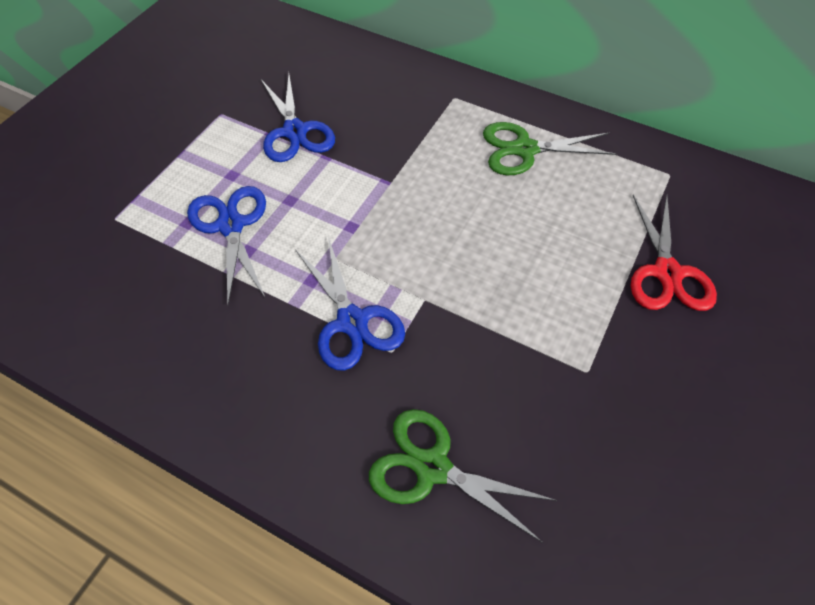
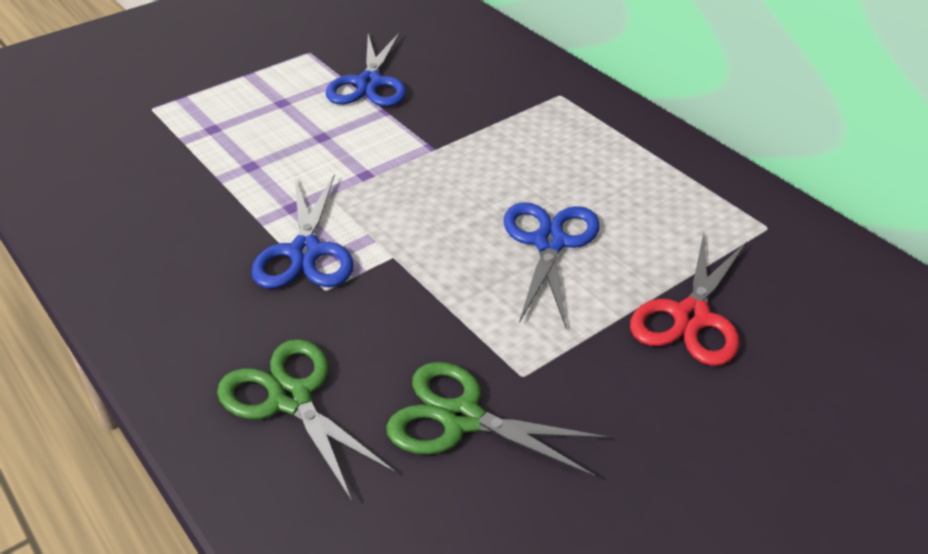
camera: 25 degrees right, 15 degrees down
(231, 225) = (250, 142): blue scissors -> blue scissors (549, 243)
(524, 149) = (605, 159): green scissors -> green scissors (462, 418)

